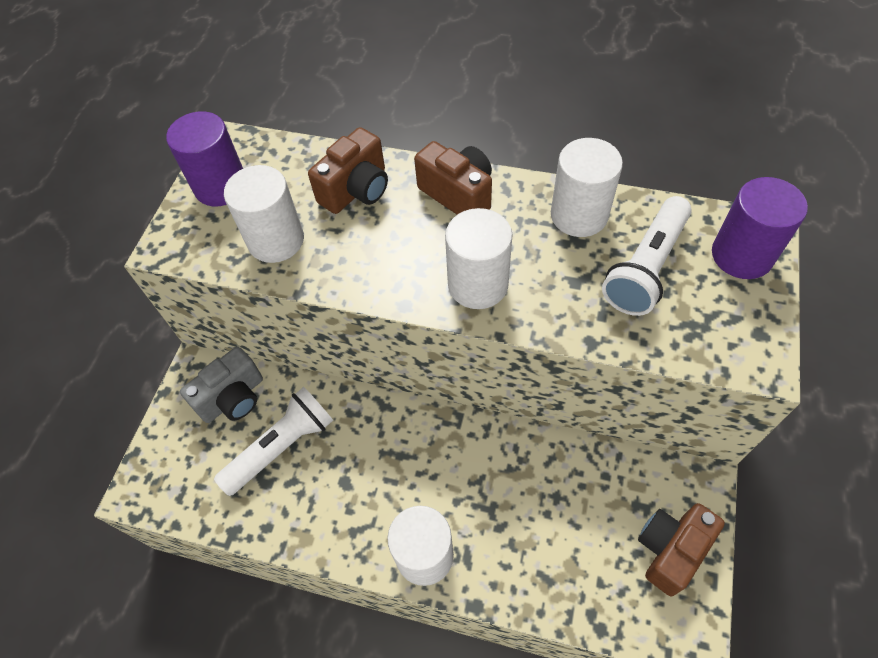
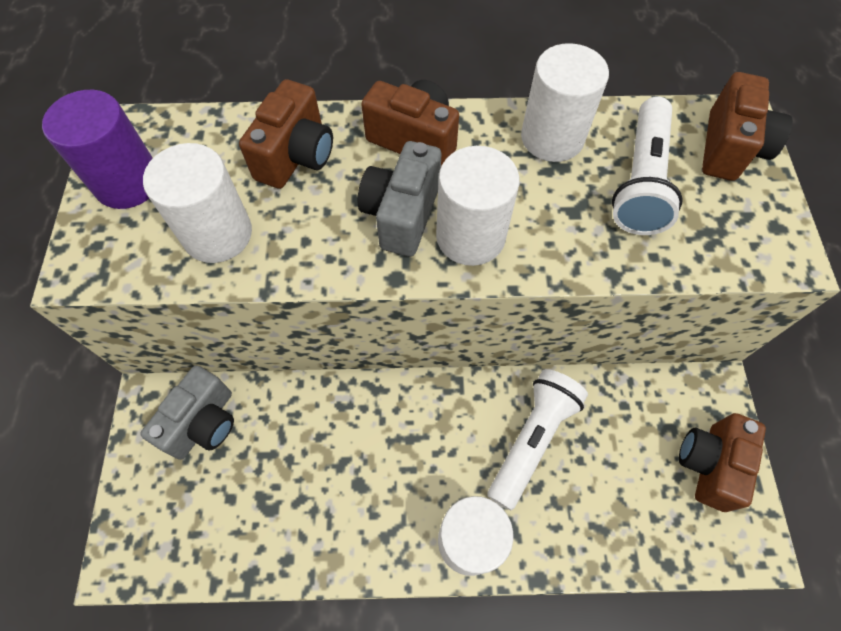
camera: 20 degrees left, 5 degrees up
(281, 447) = (276, 464): white flashlight -> white flashlight (532, 440)
(427, 254) = (402, 214): none -> grey camera
(742, 255) = (730, 148): purple cylinder -> brown camera

